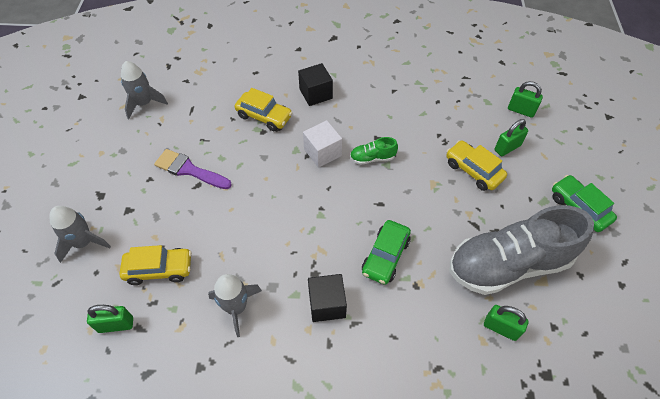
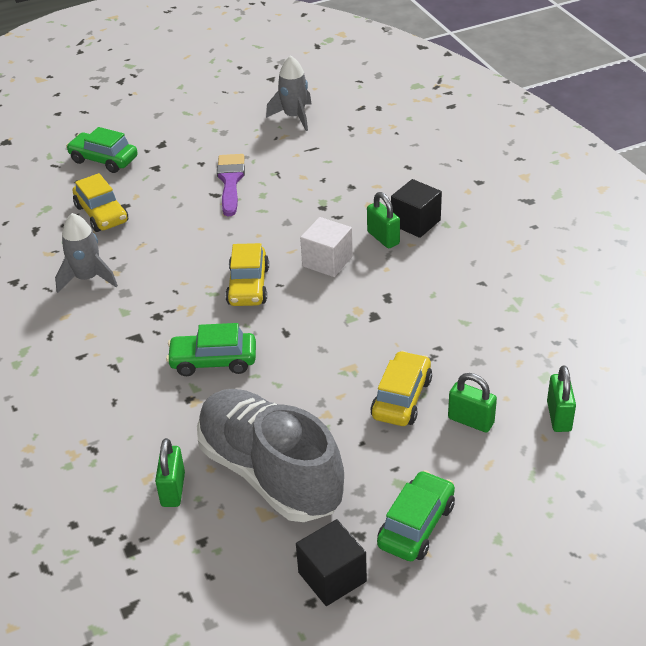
camera: 65 degrees right, 15 degrees down
(84, 242) = (104, 160): grey rocket -> green car
(116, 325) = (31, 216): green padlock -> green padlock (383, 238)
(264, 116) = (345, 199): yellow car -> yellow car (248, 286)
(327, 304) = (125, 338): black cube -> black cube (332, 577)
(372, 158) = (350, 303): green shoe -> none

